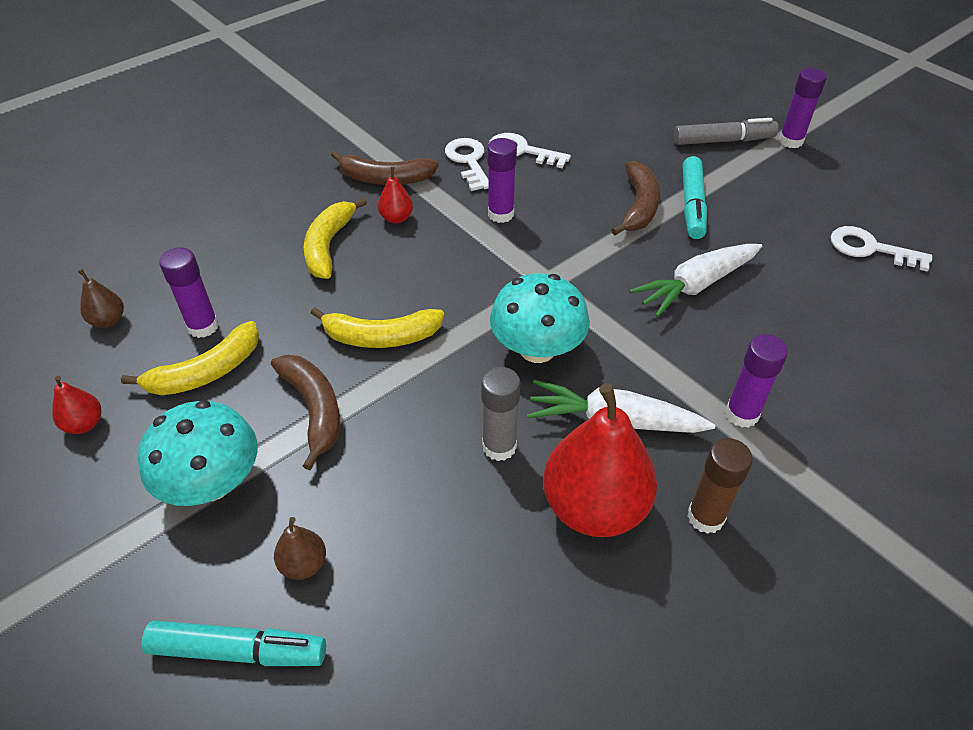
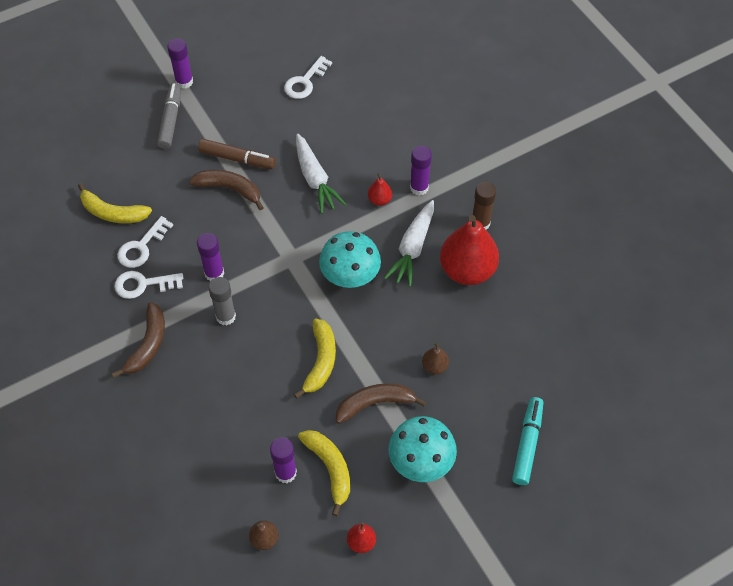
camera: 80 degrees left, 10 degrees up
(304, 564) = (482, 412): brown pear -> brown pear (434, 366)
(328, 246) = (219, 389): yellow banana -> yellow banana (113, 213)
(396, 218) = (199, 341): red pear -> red pear (379, 200)
(499, 446) = (420, 308): grey glue stick -> grey glue stick (225, 316)
(692, 205) = (237, 159): turquoise marker -> brown marker

